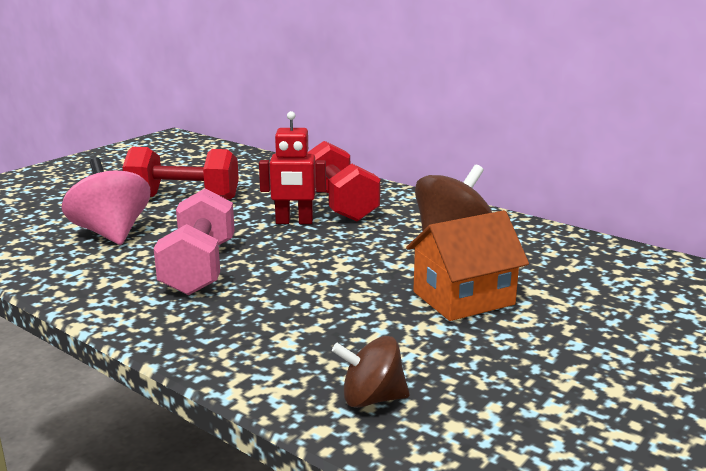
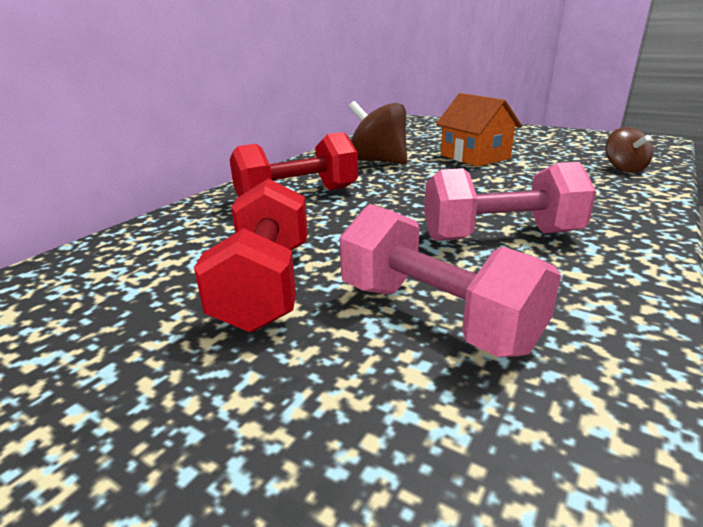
camera: 95 degrees left, 5 degrees up
(111, 233) = (435, 316): pink spinning top -> pink dumbbell
(294, 222) = (352, 209): red robot -> none

